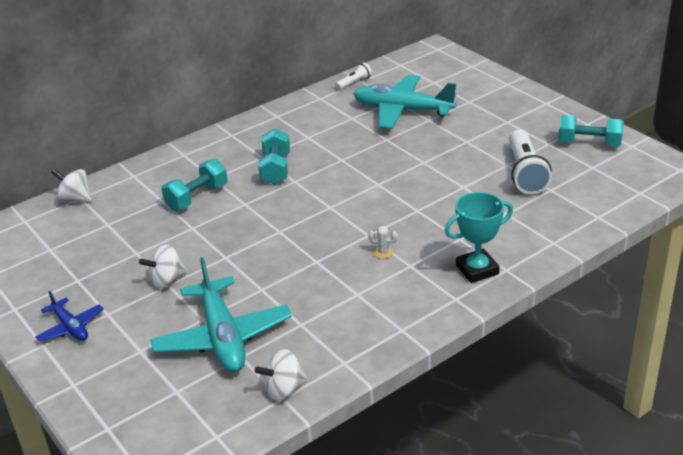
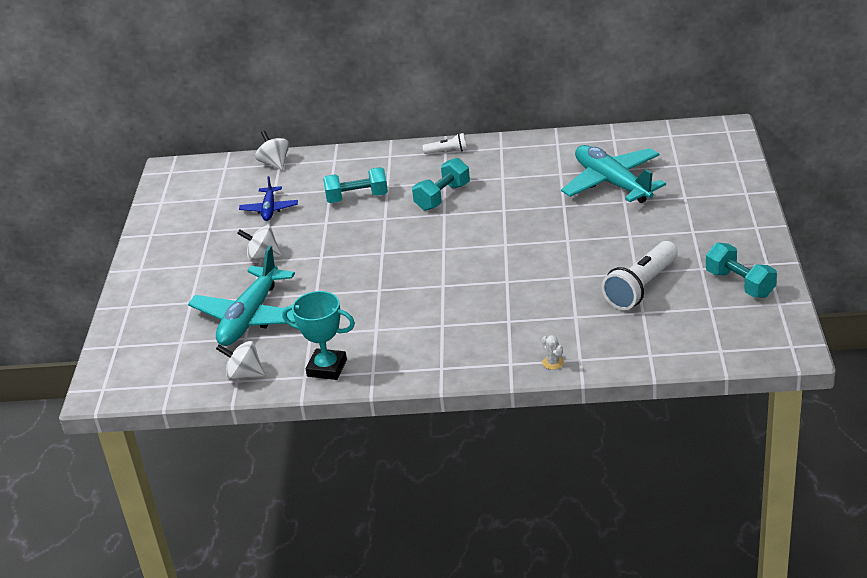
camera: 40 degrees right, 0 degrees up
(70, 327) = (168, 264): blue plane -> blue plane (269, 209)
(354, 83) = (605, 139): white flashlight -> white flashlight (447, 151)
(383, 252) = (435, 305): white cactus -> white cactus (553, 362)
(477, 270) = (487, 353): turquoise trophy -> turquoise trophy (327, 368)

